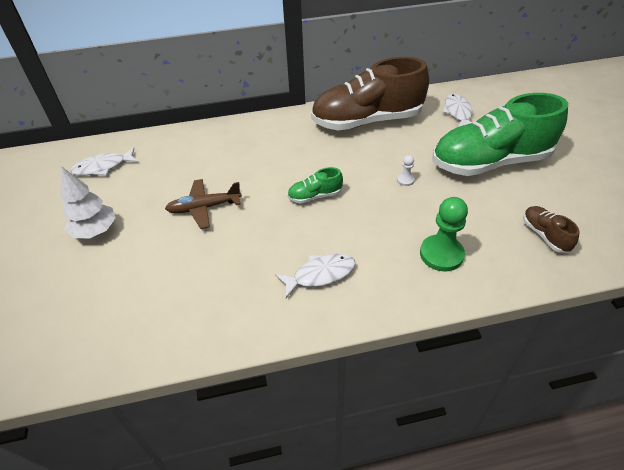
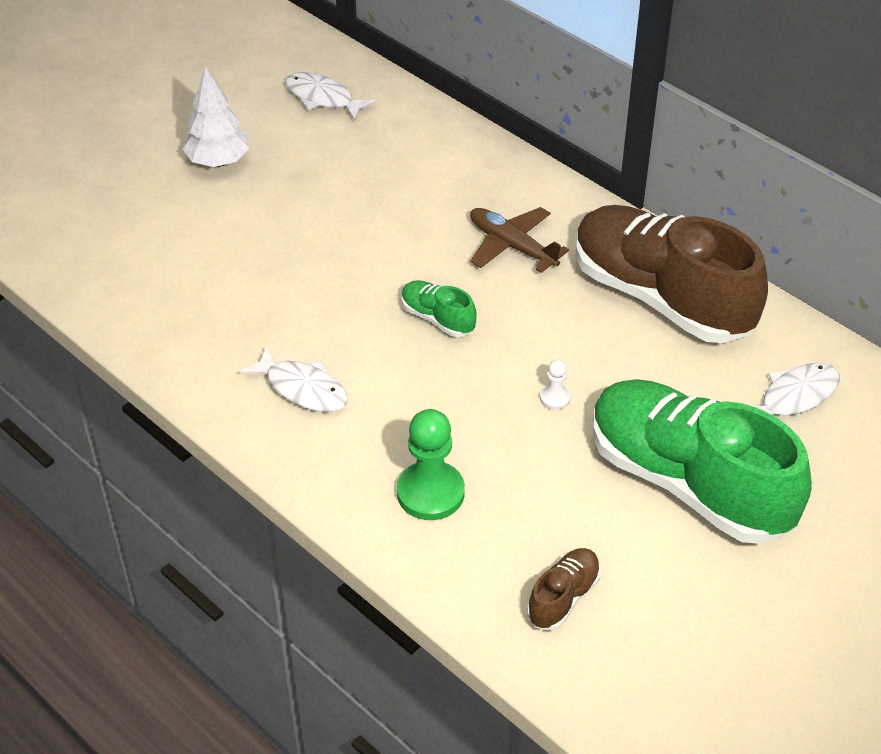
camera: 55 degrees right, 0 degrees up
(204, 208) = (329, 227): brown plane -> brown plane (512, 246)

